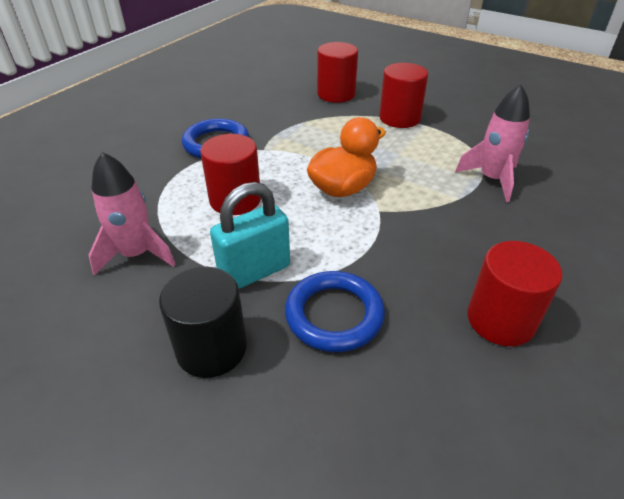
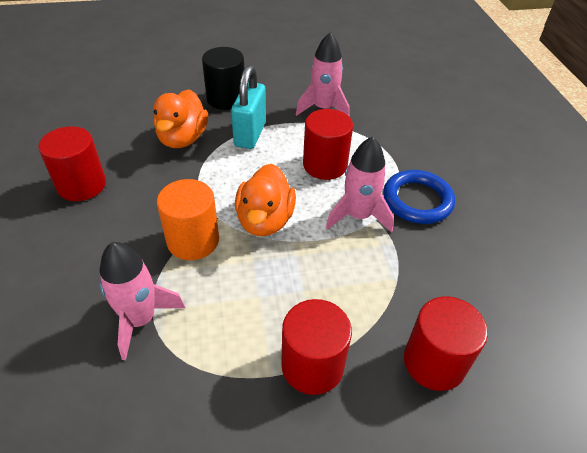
camera: 135 degrees right, 5 degrees up
(271, 156) = (358, 216): none -> pink rocket
(334, 315) = (182, 138): blue ring -> orange duck
(416, 204) = (193, 241): none -> orange cylinder

